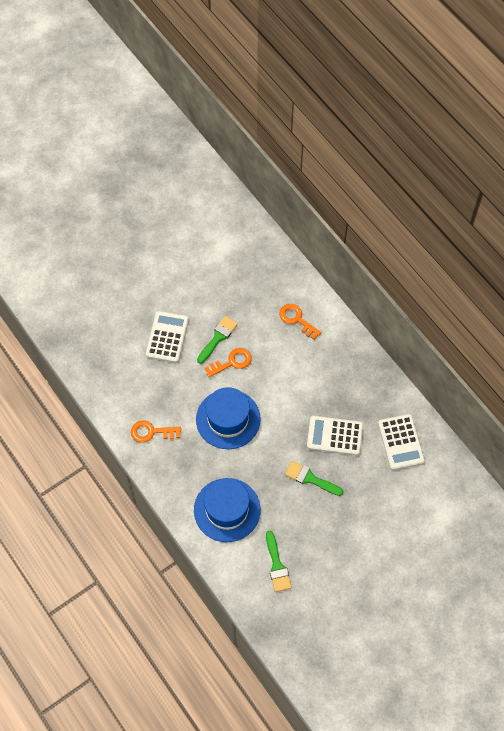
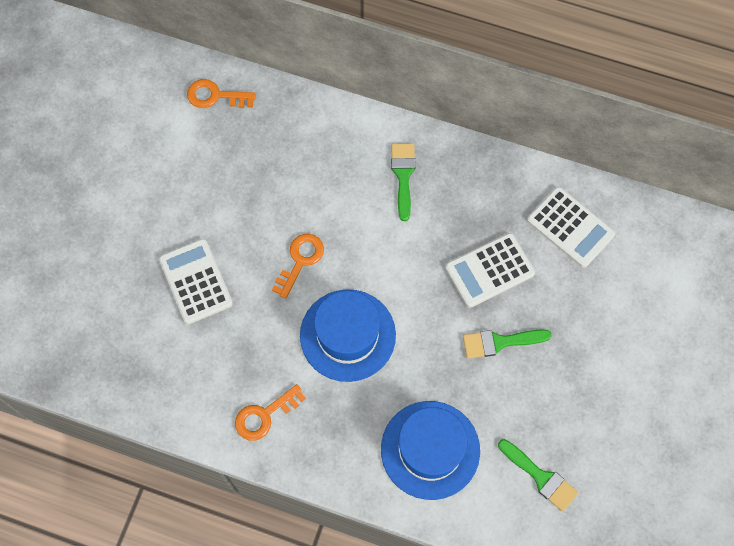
camera: 35 degrees left, 5 degrees up
(218, 337) = (260, 241): green brush -> green brush (403, 175)
(297, 319) = (340, 157): orange key -> orange key (215, 96)

